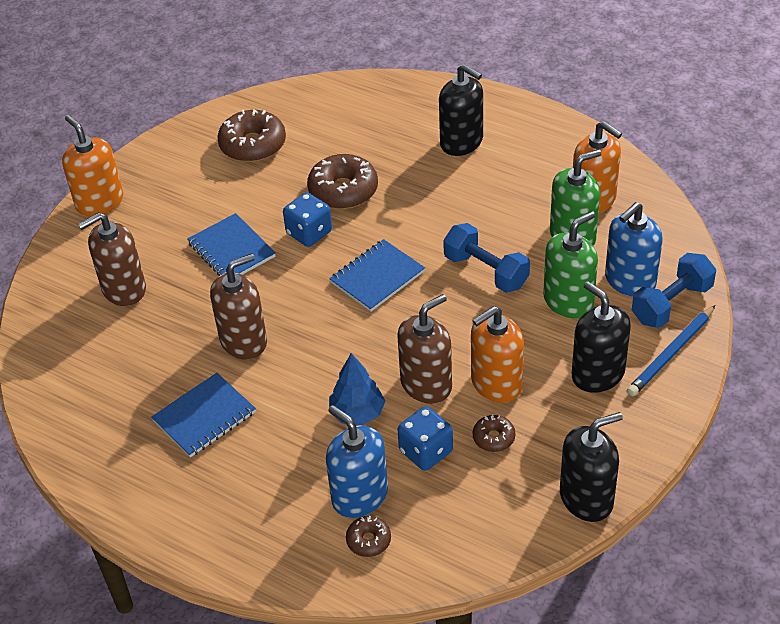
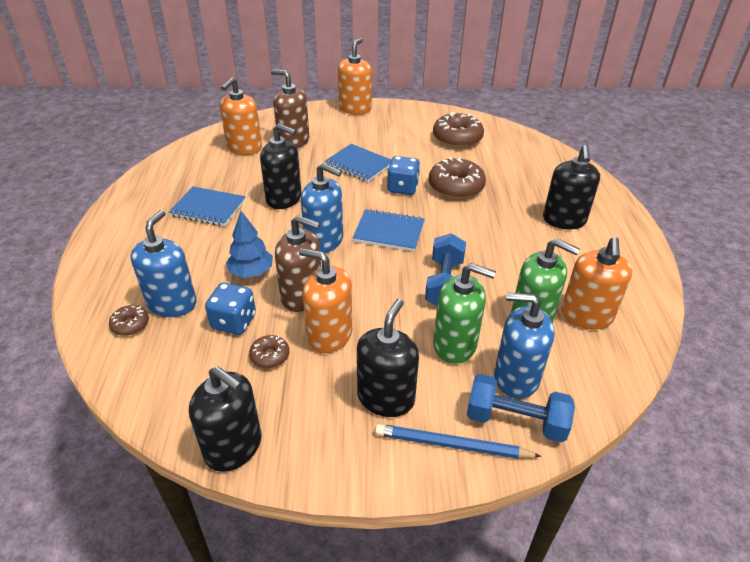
camera: 55 degrees right, 5 degrees down
(95, 342) = (244, 148): none -> orange soap dispenser
(231, 250) = (359, 165): blue notebook -> blue notebook turned 75 degrees counterclockwise
(244, 341) = (284, 199): brown soap dispenser -> black soap dispenser
(351, 335) = (324, 241): none -> blue soap dispenser

